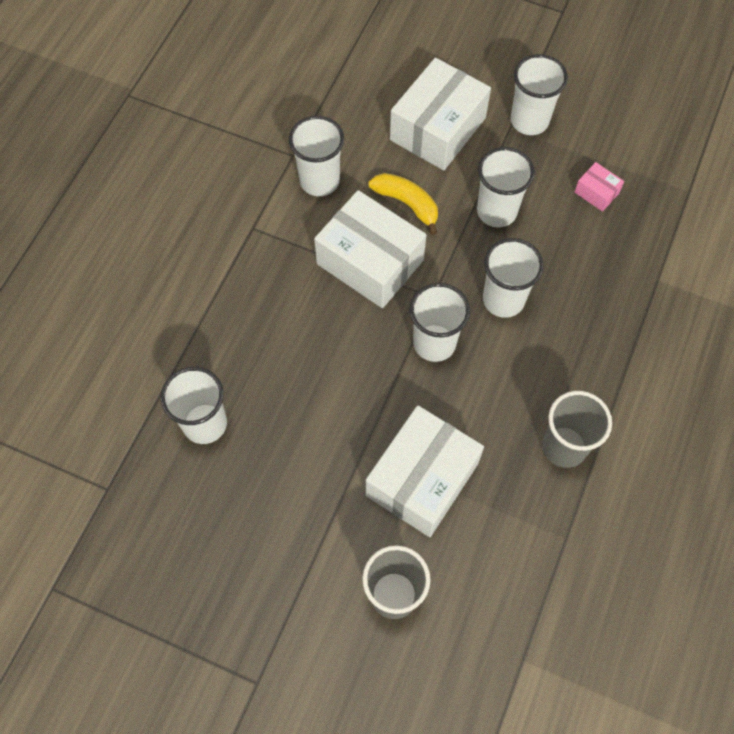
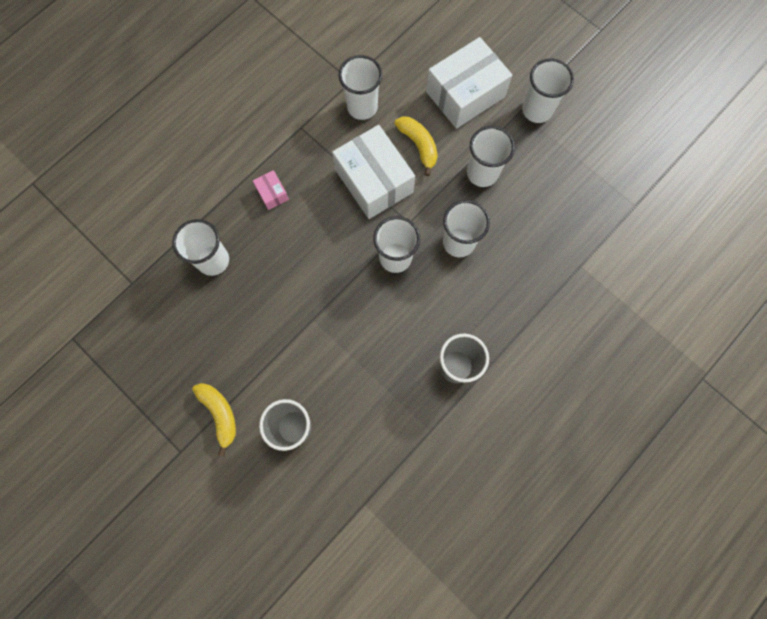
camera: 20 degrees right, 10 degrees up
(290, 614) = (220, 414): none -> yellow banana
(422, 479) = (346, 353): white box -> none
(596, 192) = (563, 183): pink box -> pink box (272, 193)

